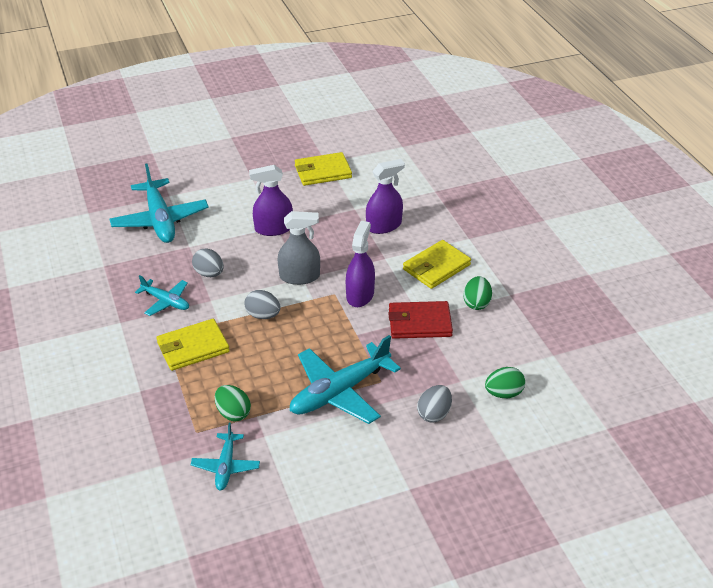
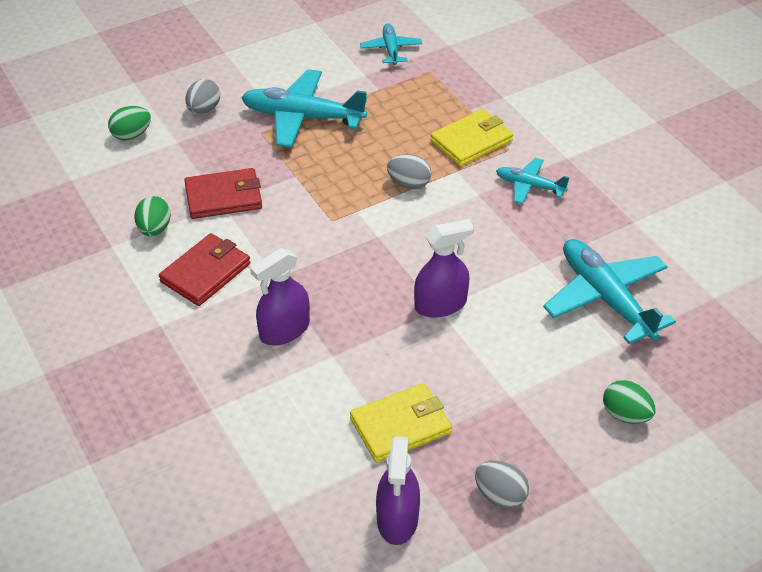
camera: 170 degrees right, 5 degrees up
(209, 274) = (496, 227): grey egg -> grey egg (500, 496)
(233, 413) = (402, 88): green egg -> green egg (625, 415)
(299, 276) = (381, 237): grey spray bottle -> none
(339, 392) = (302, 117): turquoise plane -> turquoise plane turned 120 degrees counterclockwise
(360, 295) = (300, 222): purple spray bottle -> purple spray bottle (397, 519)
(436, 267) = (205, 272): yellow wallet -> red wallet

